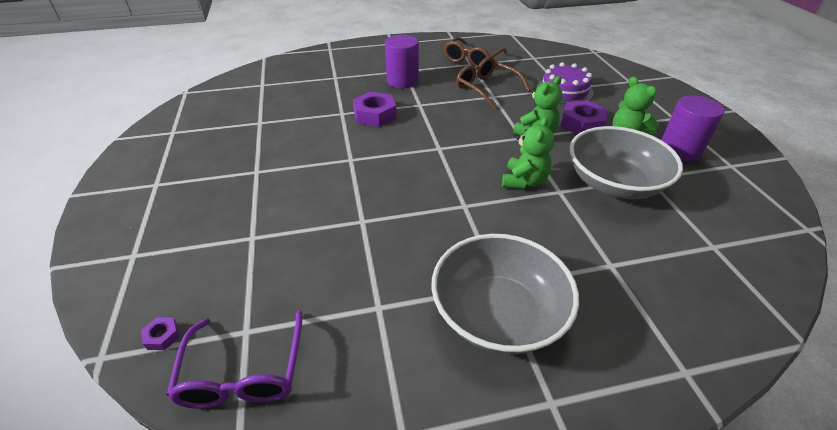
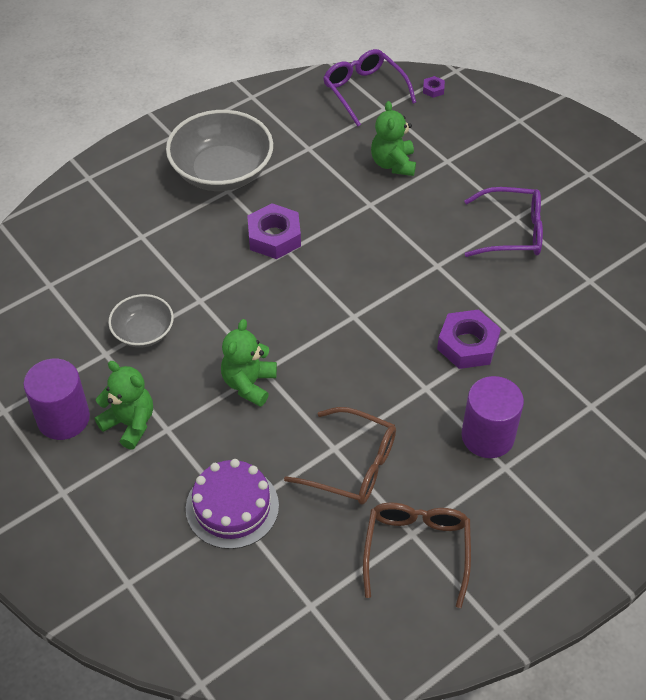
camera: 155 degrees right, 10 degrees up
(271, 163) = (512, 232): none -> purple glasses
(524, 181) = (240, 301): green teddy bear -> green teddy bear (393, 164)
(582, 124) = (193, 428): purple nut -> purple nut (274, 237)
(614, 183) = (143, 332): grey bowl -> grey bowl, size x0.55

